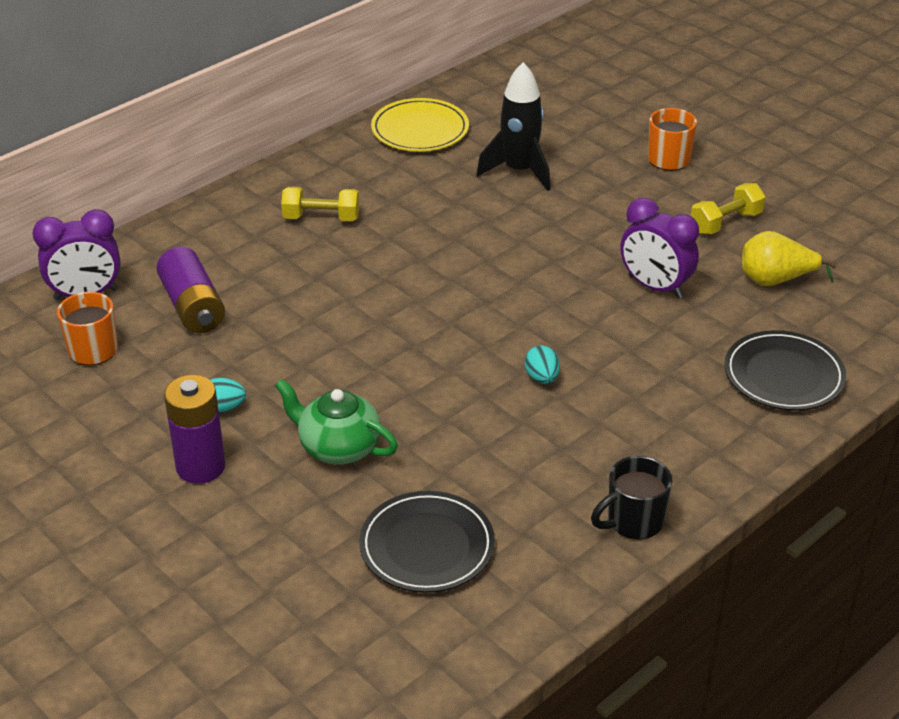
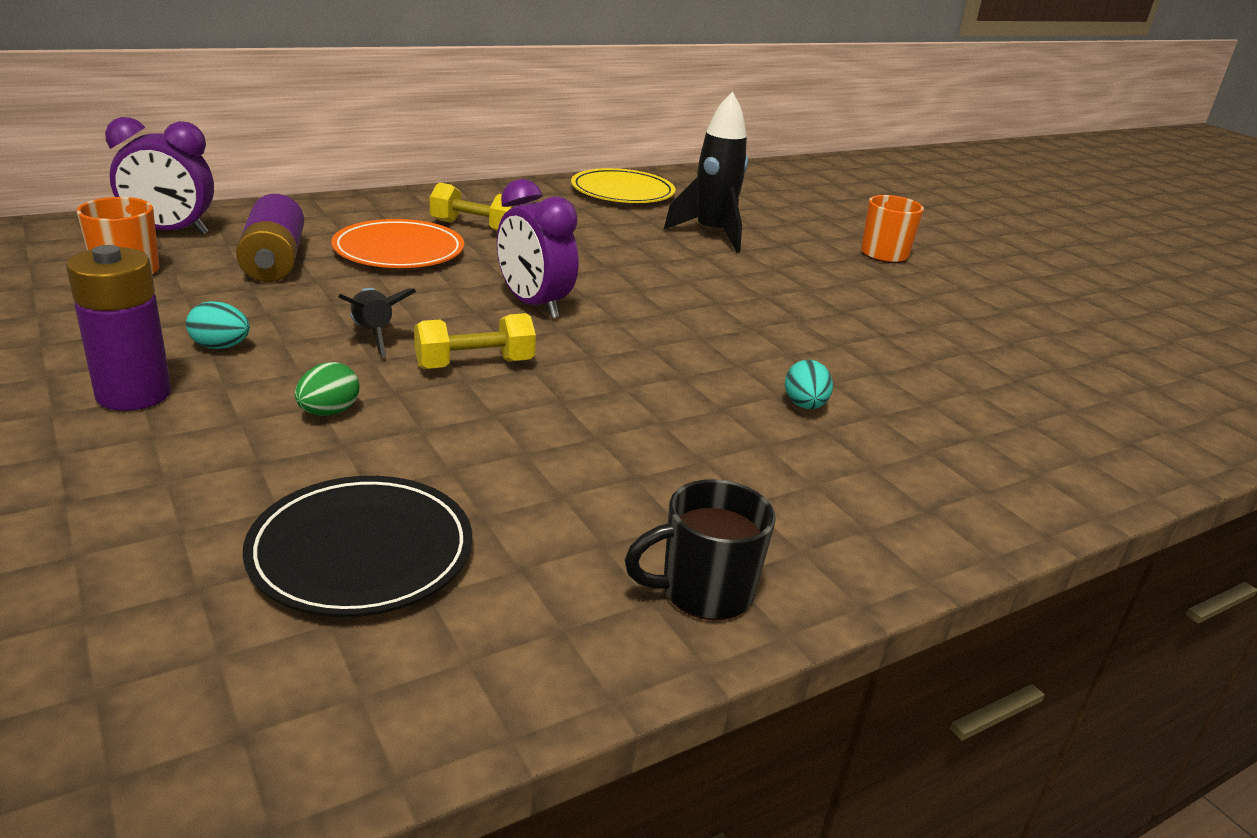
camera: 10 degrees right, 10 degrees down
(279, 266) = (399, 251): none -> orange plate
(319, 366) = (373, 334): none -> black rocket
(338, 447) = (329, 412): green teapot -> green egg
(542, 378) = (647, 399): turquoise egg -> turquoise egg (804, 405)
(655, 287) = (833, 346): purple clock -> purple clock (533, 305)
(726, 222) = (939, 311): yellow dumbbell -> yellow dumbbell (474, 364)
(775, 280) = (992, 369): yellow pear -> none
(783, 375) = (988, 463): black plate -> none

